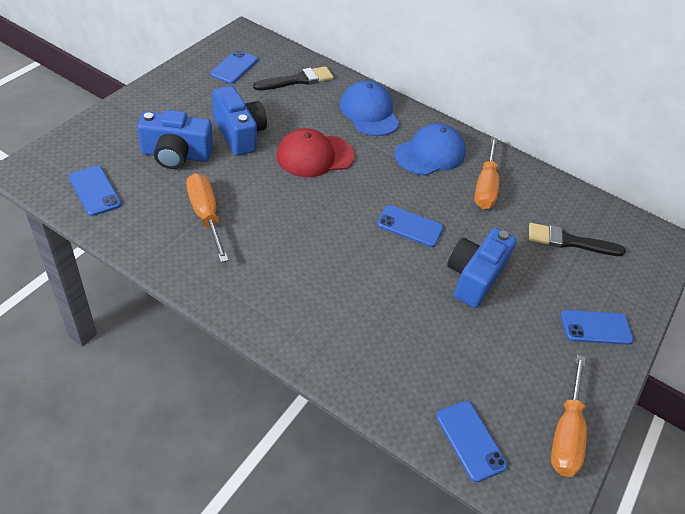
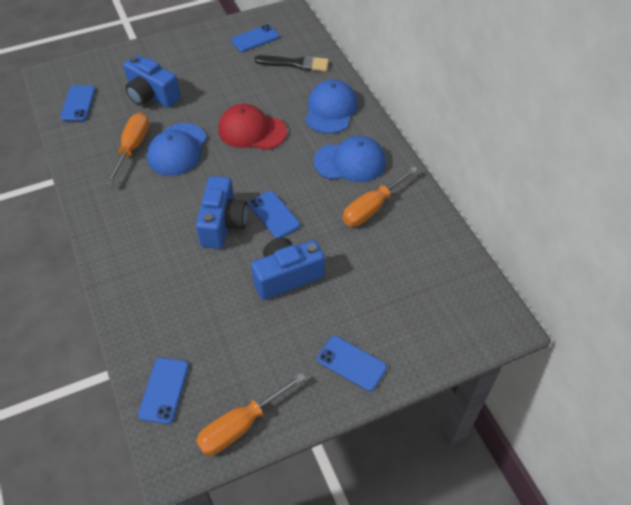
camera: 40 degrees right, 5 degrees up
(239, 133) = (210, 94): blue camera -> blue camera (223, 224)
(257, 200) = (177, 150): none -> blue cap
(569, 241) = (403, 284): black brush -> none

